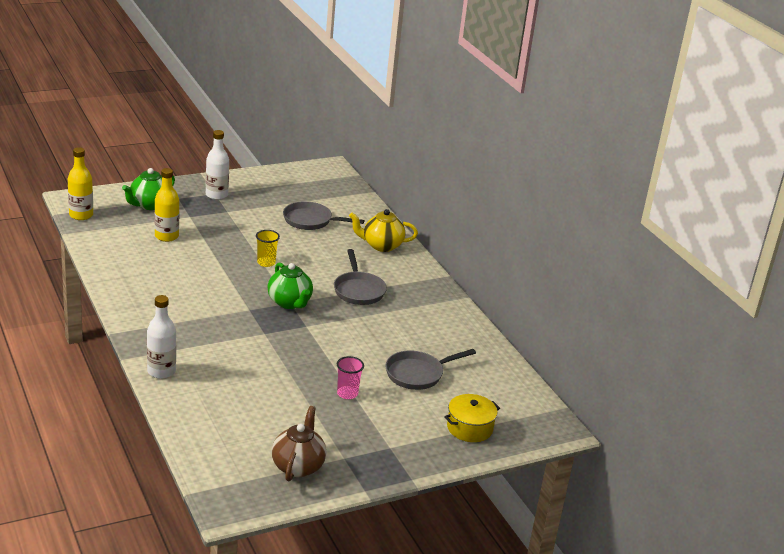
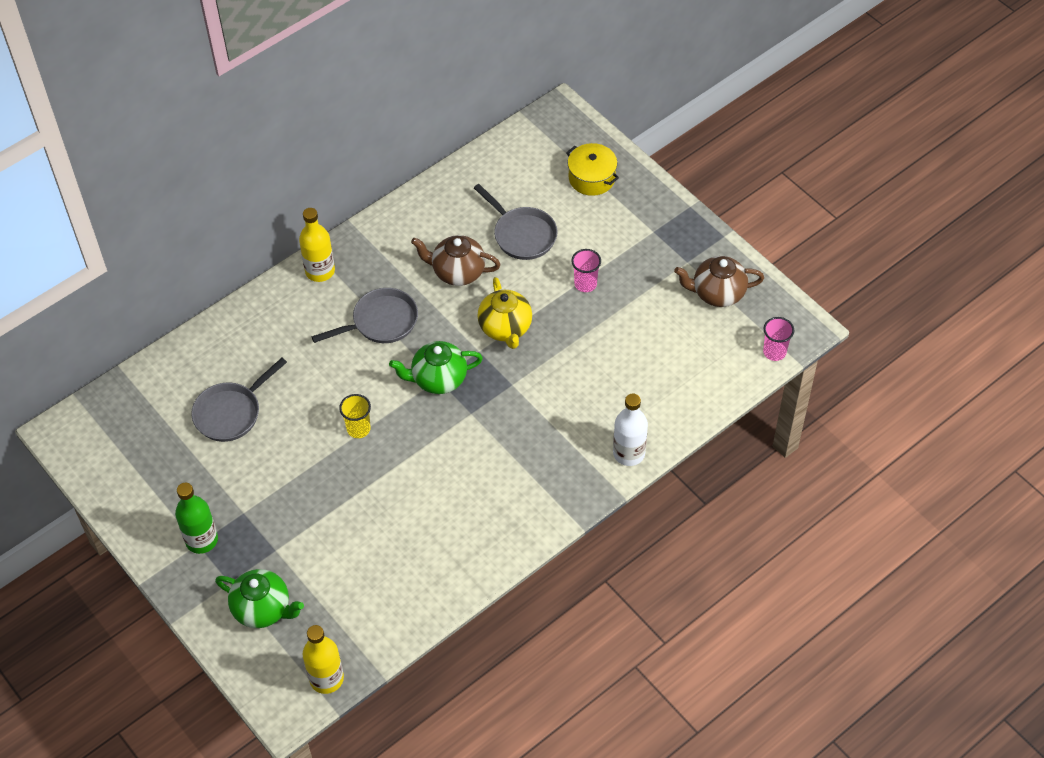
camera: 100 degrees left, 25 degrees up
(166, 236) = (340, 556): yellow bottle -> yellow bottle (320, 271)
(211, 481) = (774, 352): none -> pink cup
(216, 195) = (201, 540): white bottle -> green bottle
(290, 303) = (438, 379): green teapot -> green teapot turned 150 degrees counterclockwise
(310, 221) = (231, 413): grey pan -> grey pan turned 45 degrees clockwise
(381, 245) = (264, 324): yellow teapot -> yellow teapot (505, 328)
(391, 333) = (457, 272): none -> brown teapot

